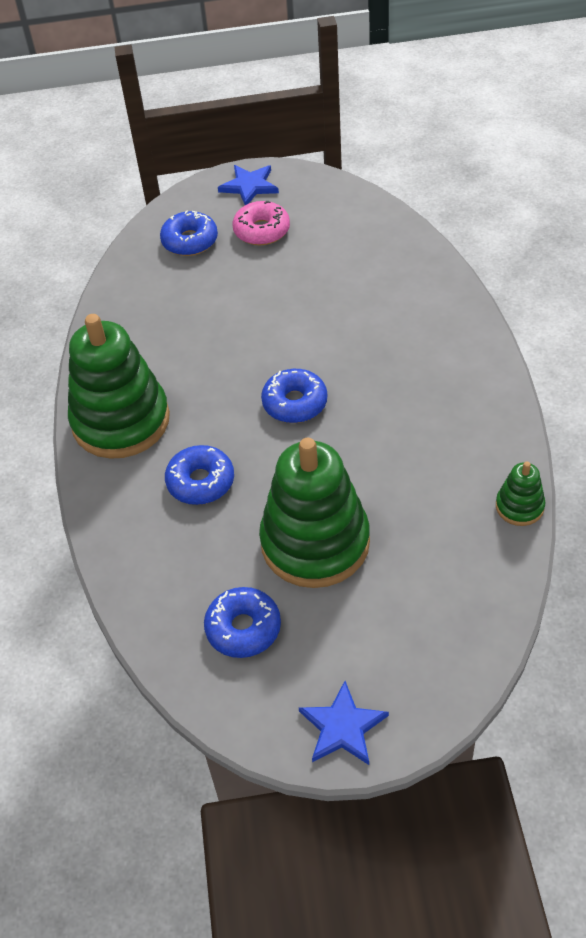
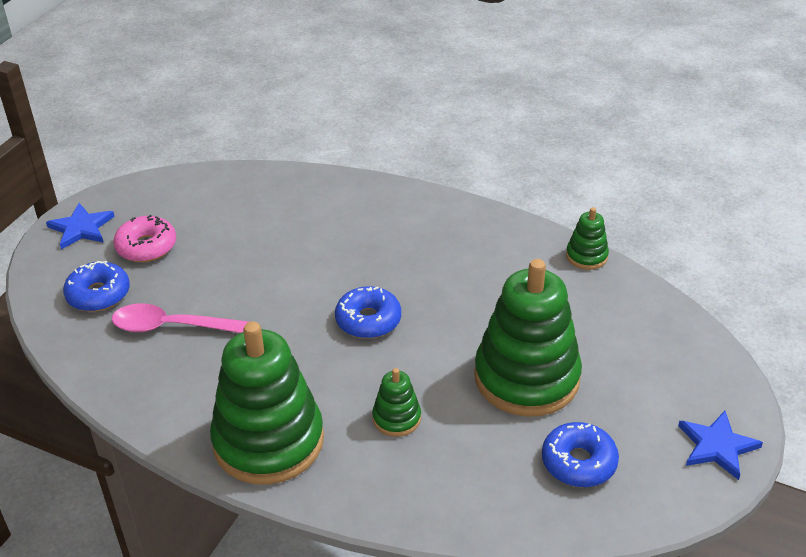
camera: 60 degrees left, 10 degrees down
(191, 300) = (173, 327): none -> pink spoon
(200, 482) = (396, 418): blue donut -> green stacking toy

